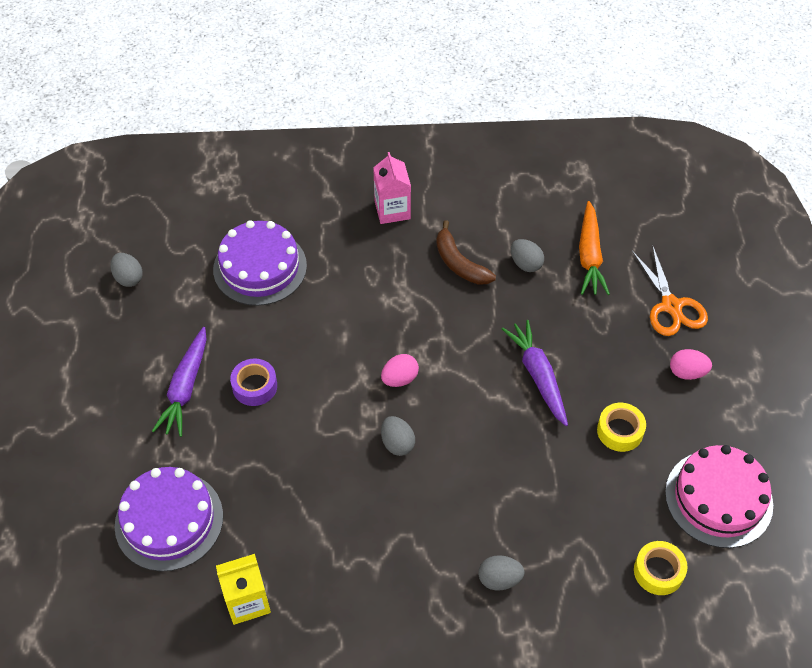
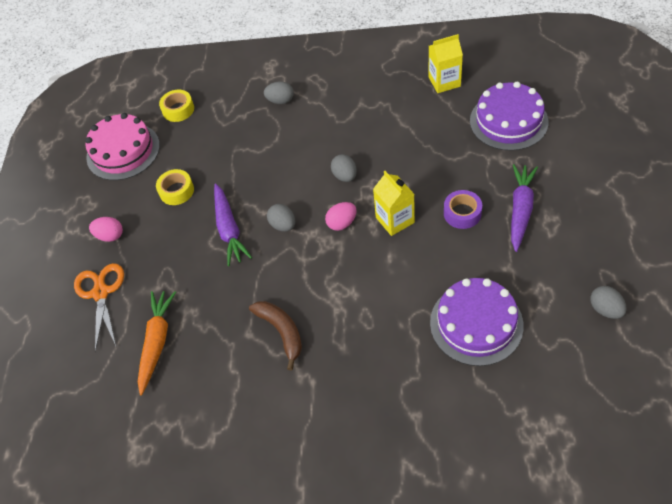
camera: 170 degrees left, 0 degrees up
(335, 381) = (395, 220): none -> yellow carton
(392, 210) = (345, 394): pink carton -> none
(525, 264) = (219, 332): grey egg -> grey egg (283, 225)

